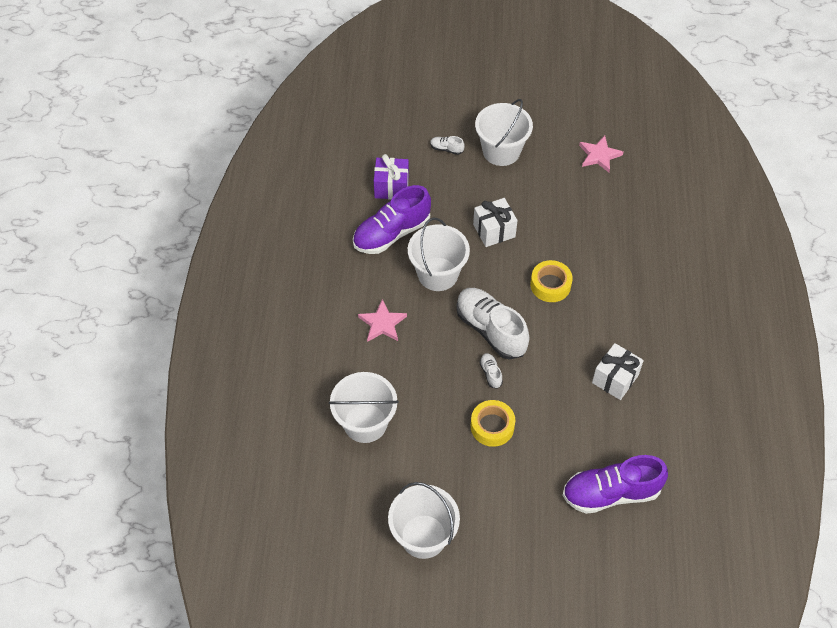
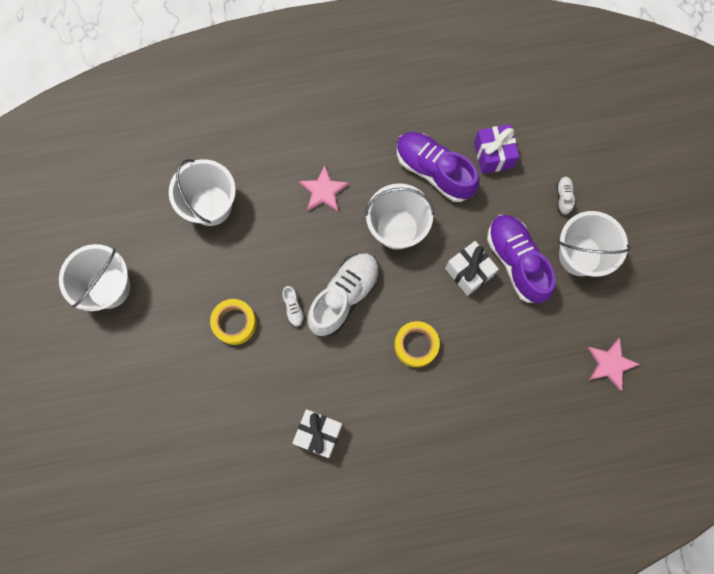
camera: 75 degrees right, 20 degrees up
(490, 373) = (293, 308): white shoe -> white shoe turned 105 degrees clockwise
(611, 493) = (189, 452): purple shoe -> purple shoe (516, 261)

